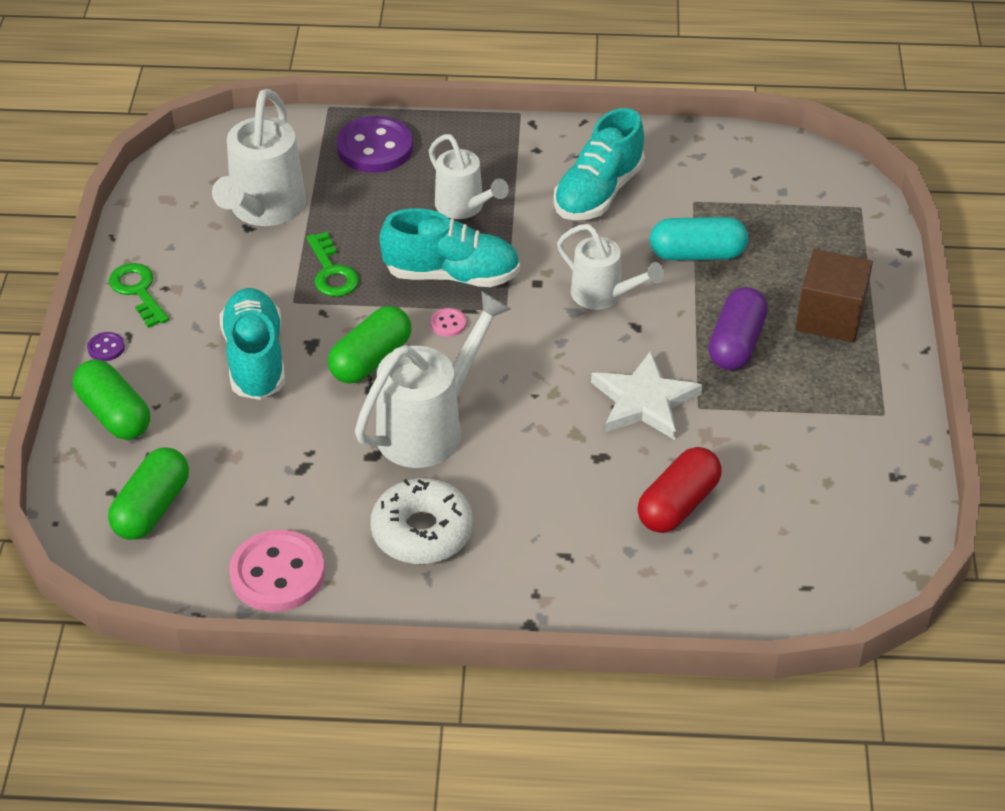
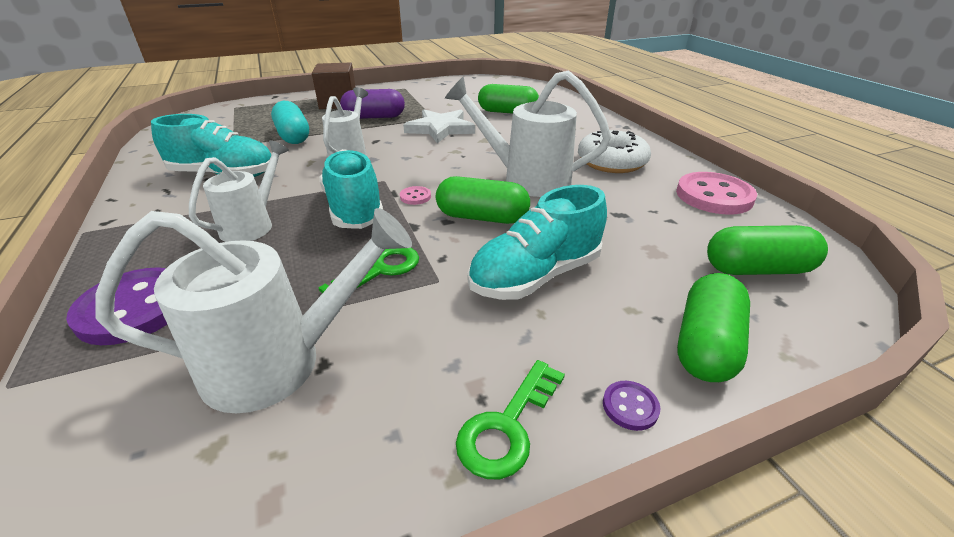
camera: 115 degrees left, 10 degrees down
(678, 505) = (507, 112): red capsule -> green capsule

